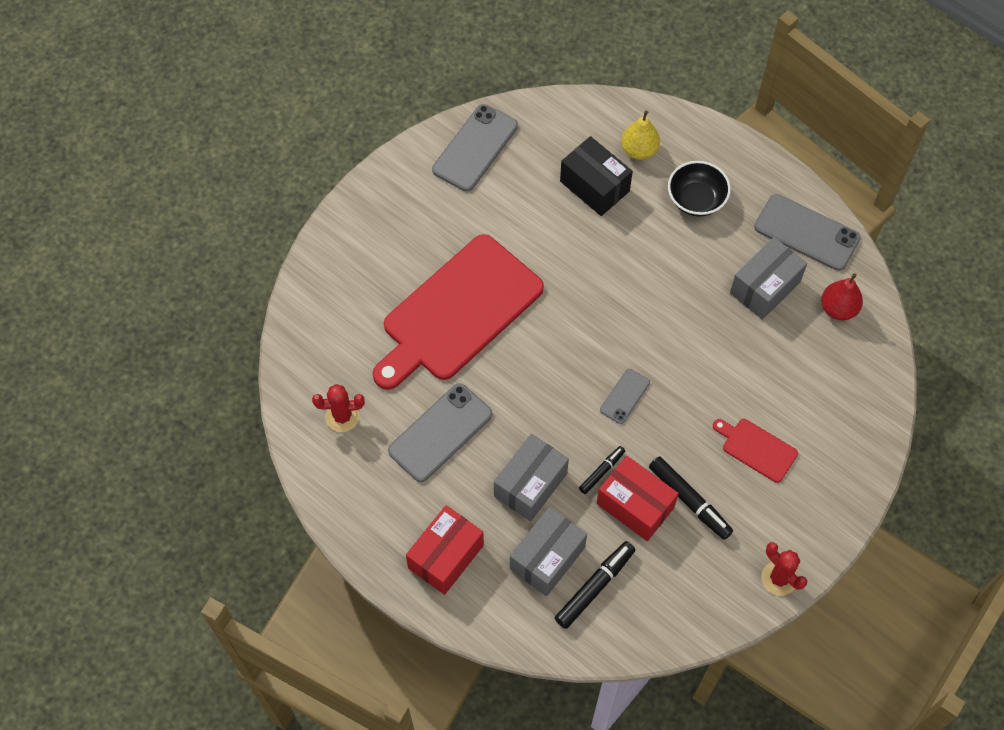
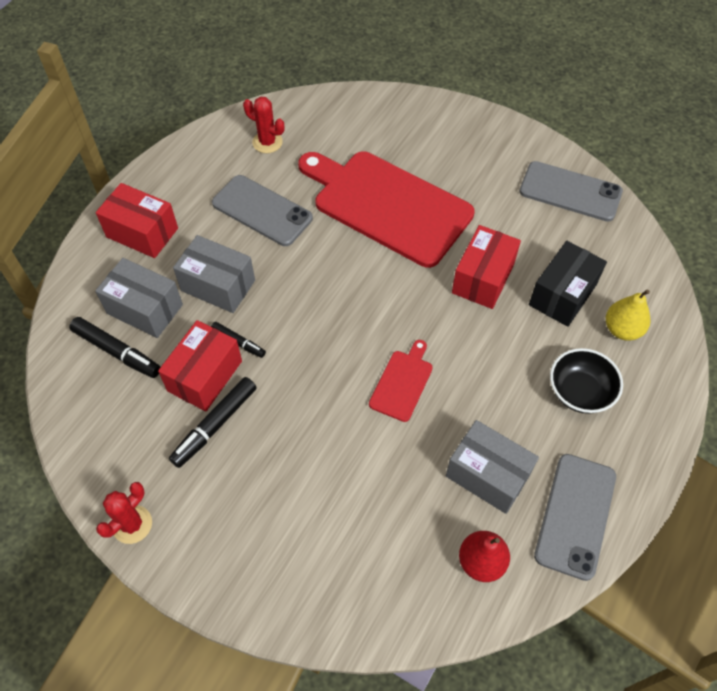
camera: 80 degrees right, 5 degrees down
(342, 416) = (267, 142): red cactus -> red cactus turned 45 degrees counterclockwise
(564, 246) = (483, 278): none -> red box
(624, 396) = (324, 352): grey phone -> none
(756, 448) = (283, 486): red cutting board -> red cutting board (402, 382)

